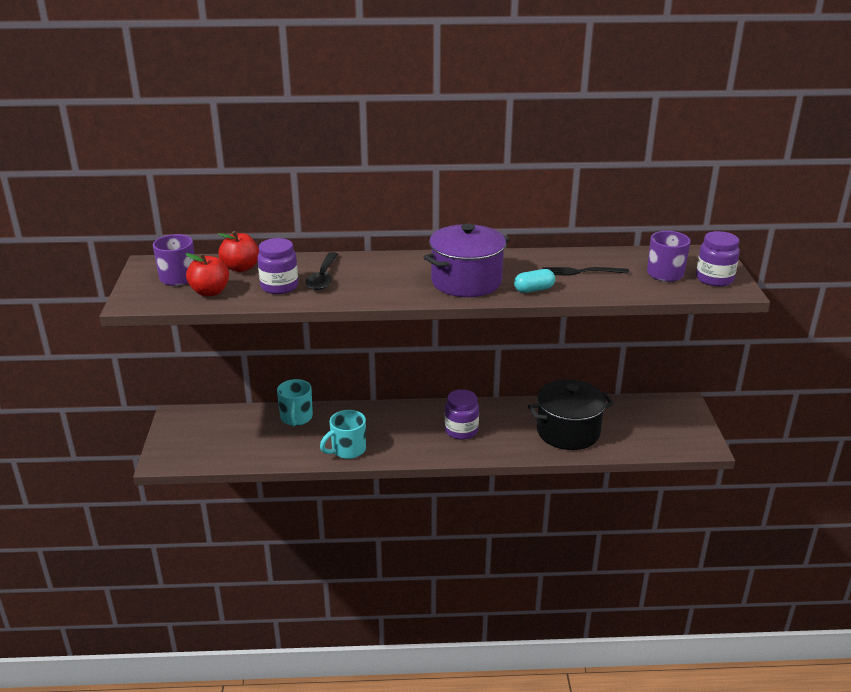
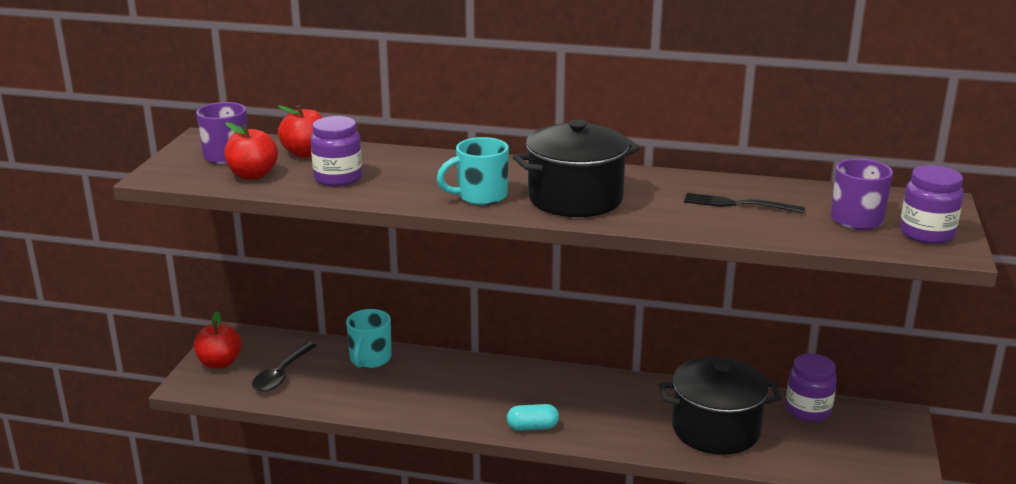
camera: 15 degrees right, 5 degrees down
(178, 439) = (220, 363): none -> red apple
(323, 277) = (397, 174): black spoon -> black spoon (282, 374)
(347, 450) = (415, 407): turquoise mug -> turquoise mug (480, 196)
(461, 431) = (571, 406): purple jar -> purple jar (808, 410)
(466, 281) = (575, 199): purple pot -> black pot
(534, 289) = (660, 218): turquoise capsule -> turquoise capsule (532, 427)

